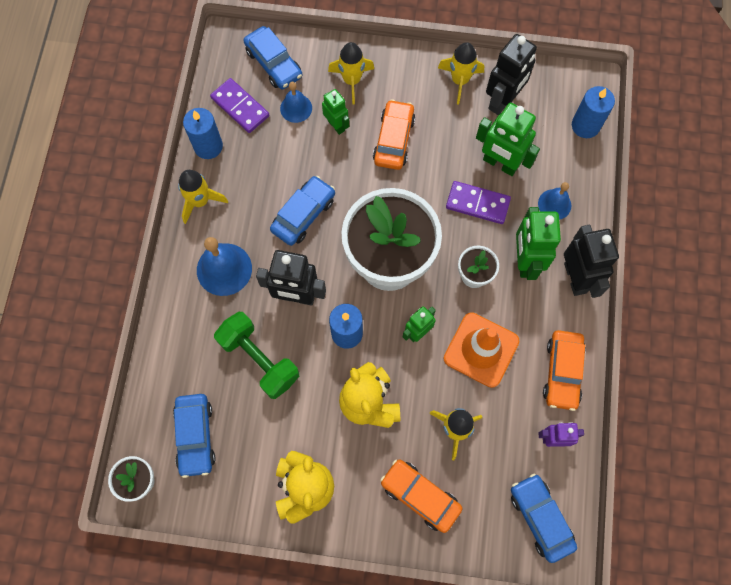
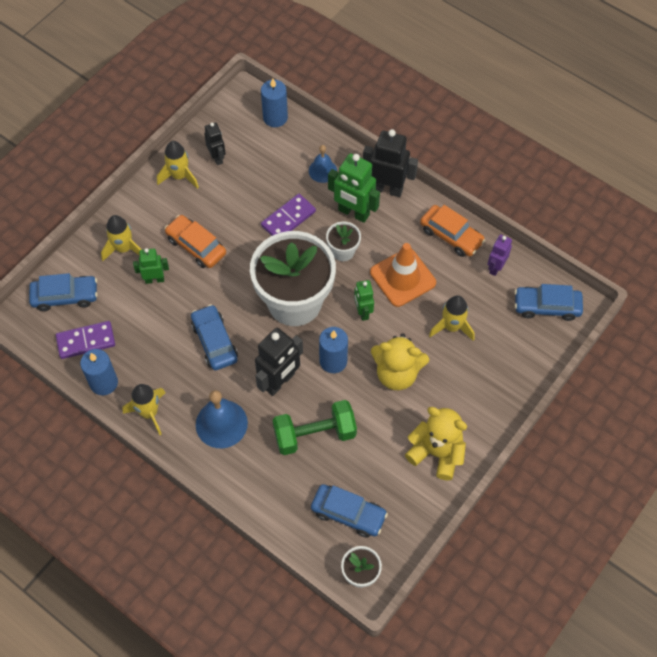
camera: 60 degrees left, 10 degrees down
(296, 108) = (118, 300): blue bell -> none
(420, 496) = (487, 376): orange car -> none
(500, 164) = (266, 187): green robot -> none
(503, 101) = (217, 157): black robot -> black robot, size x0.59

